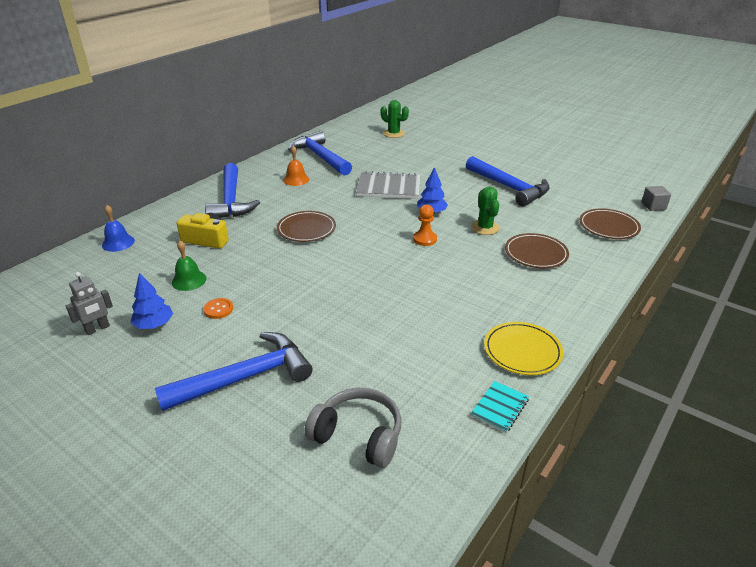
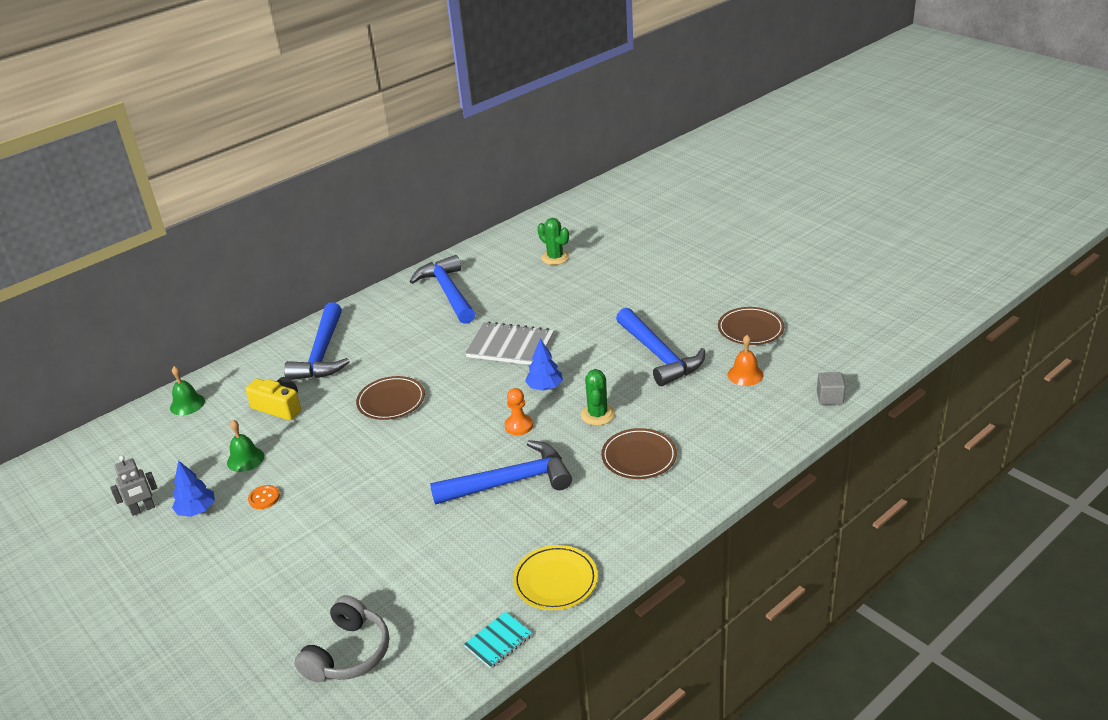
camera: 15 degrees right, 0 degrees up
(118, 243) = (187, 404): blue bell -> green bell
(244, 377) = (264, 579): blue hammer -> blue hammer (510, 482)
(296, 179) = (406, 326): orange bell -> orange bell (745, 375)
(358, 436) = (348, 653): grey headphones -> grey headphones turned 75 degrees clockwise
(608, 227) = (751, 425): brown plate -> brown plate (750, 329)

